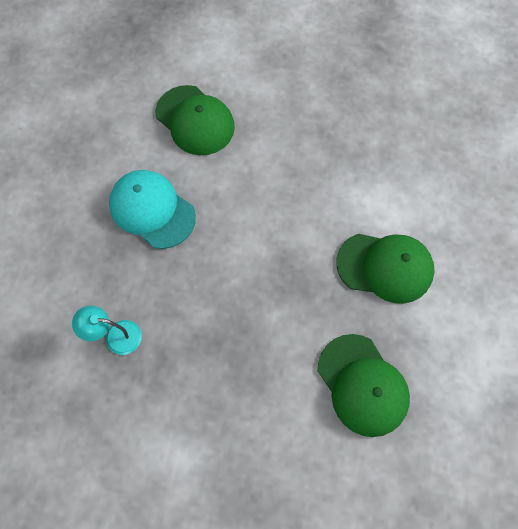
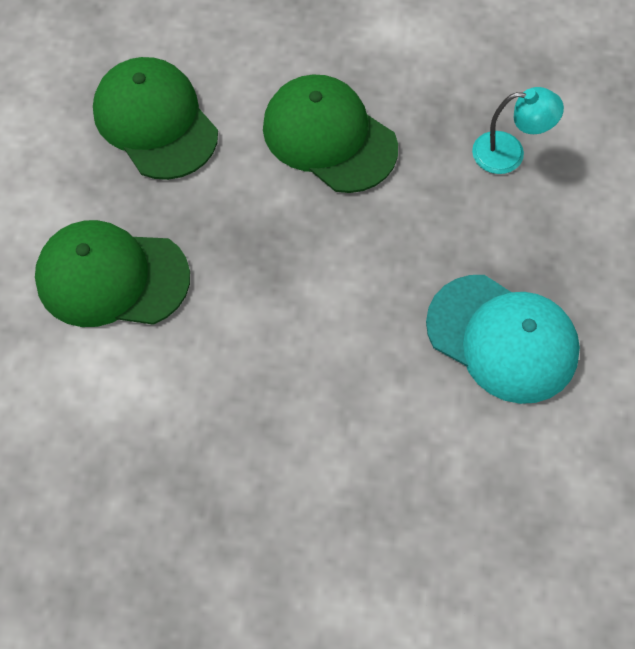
camera: 175 degrees right, 5 degrees down
(195, 120) = (463, 520): green cap -> green cap (329, 137)

